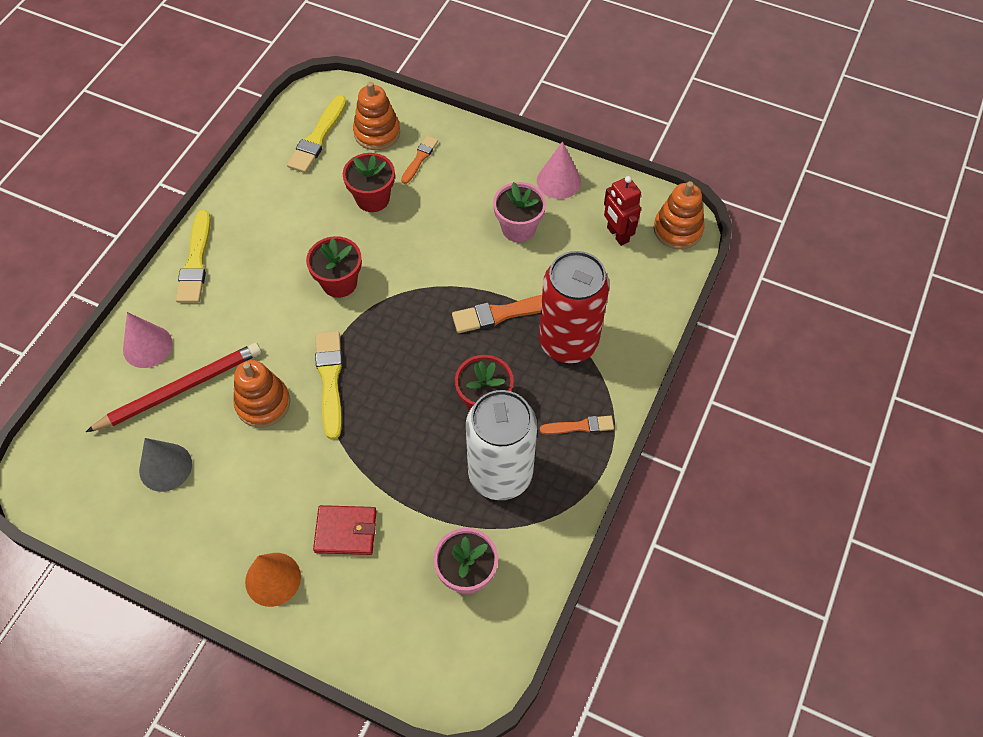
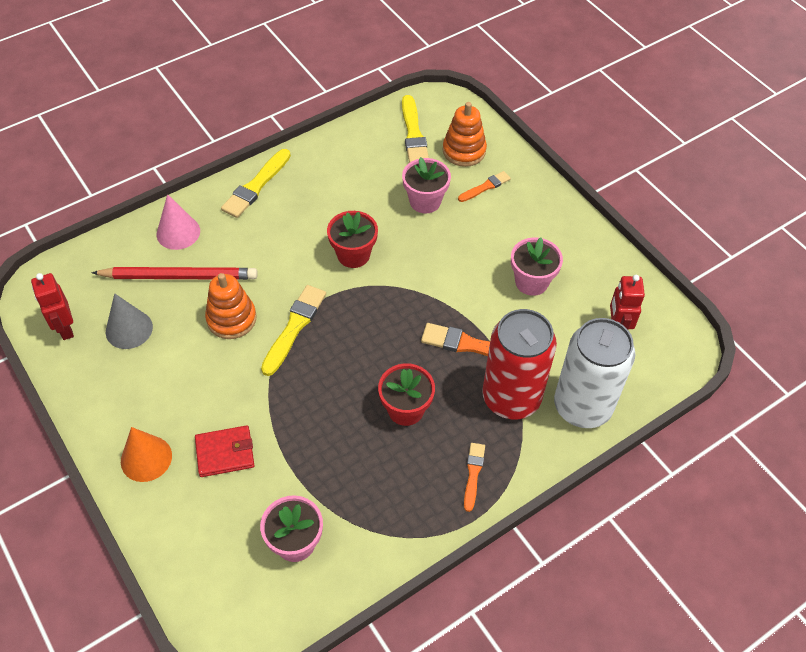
camera: 30 degrees right, 5 degrees down
(97, 501) = (65, 328): none -> red robot
(318, 138) = (413, 134): yellow brush -> yellow brush turned 60 degrees counterclockwise
(346, 531) = (225, 453): red wallet -> red wallet turned 45 degrees counterclockwise
(373, 198) = (425, 201): red flower pot -> pink flower pot
(500, 474) = (378, 476): white can -> white can (582, 406)
(558, 181) = (594, 259): pink cone -> none
(580, 426) = (473, 474): orange brush -> orange brush turned 105 degrees counterclockwise
(677, 229) = (677, 351): orange stacking toy -> none

